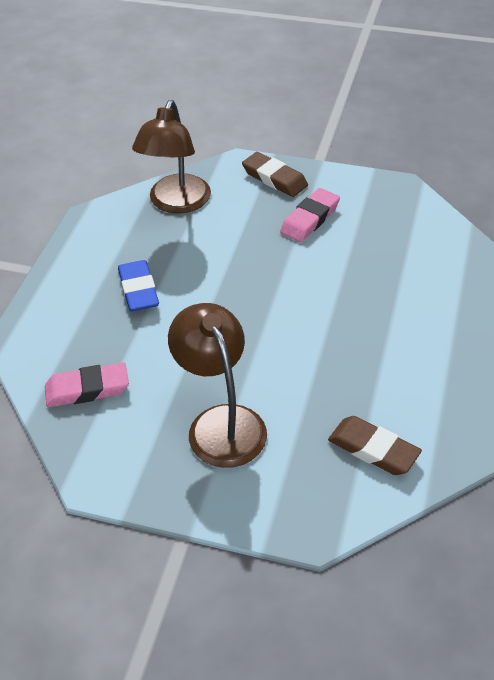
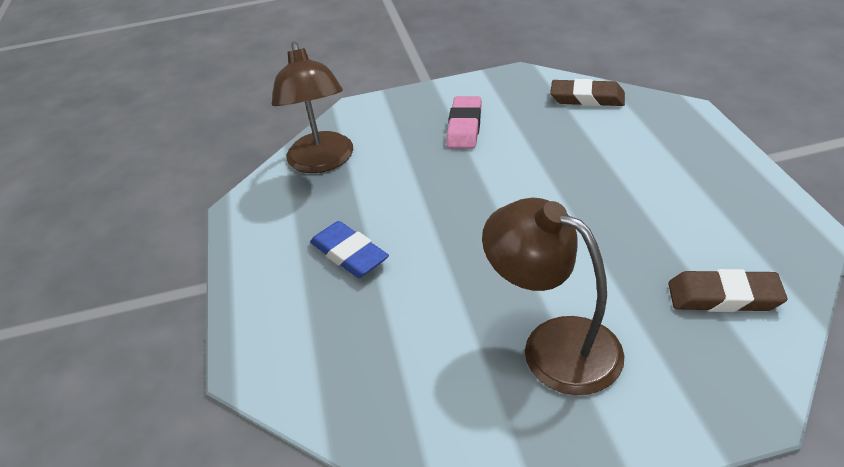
camera: 25 degrees left, 5 degrees down
(87, 389) = (376, 381): pink eraser -> none
(274, 178) = (401, 107): brown eraser -> brown eraser (587, 98)

